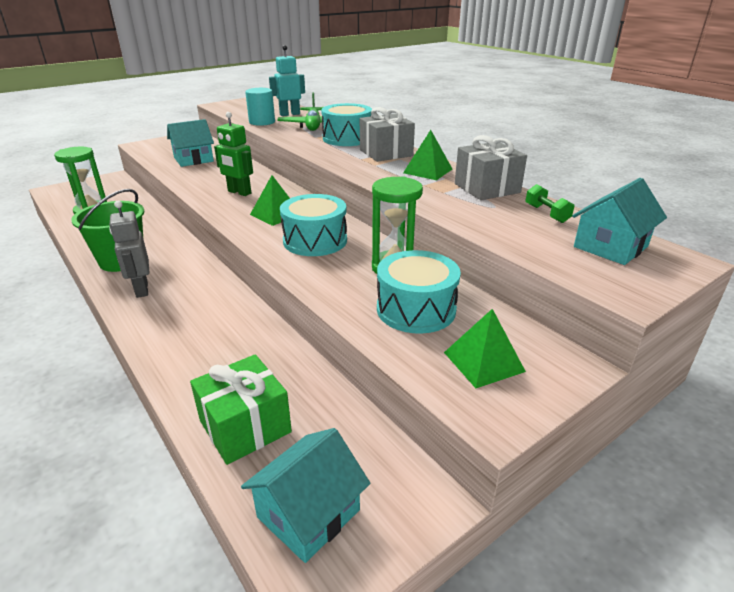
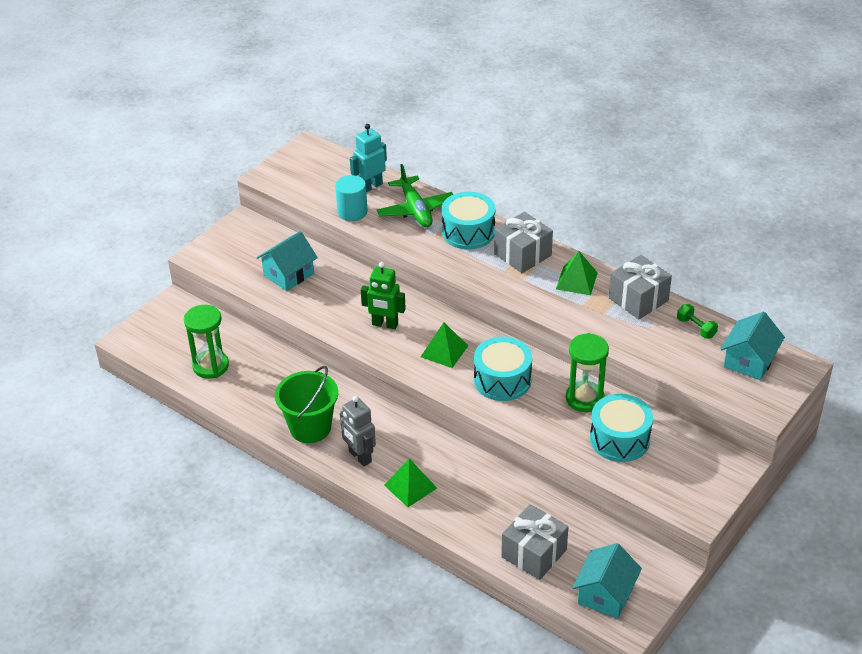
camera: 15 degrees left, 10 degrees up
(245, 426) = (534, 553): green gift -> grey gift
(483, 362) = (681, 474): green pyramid -> green pyramid (410, 486)

